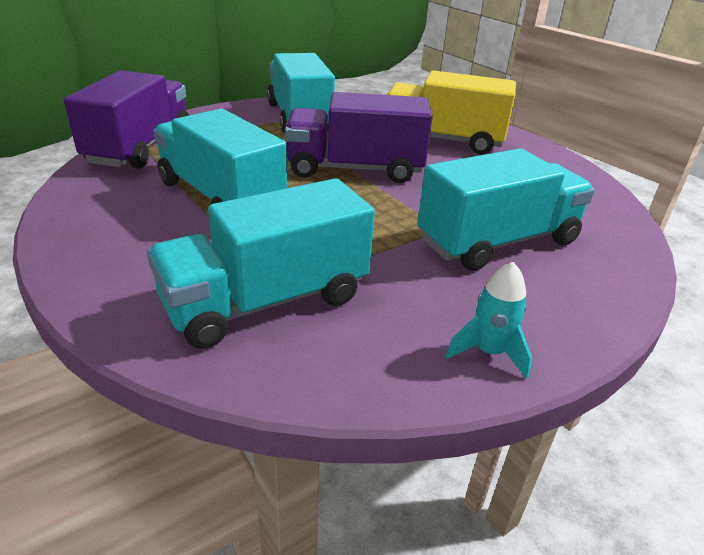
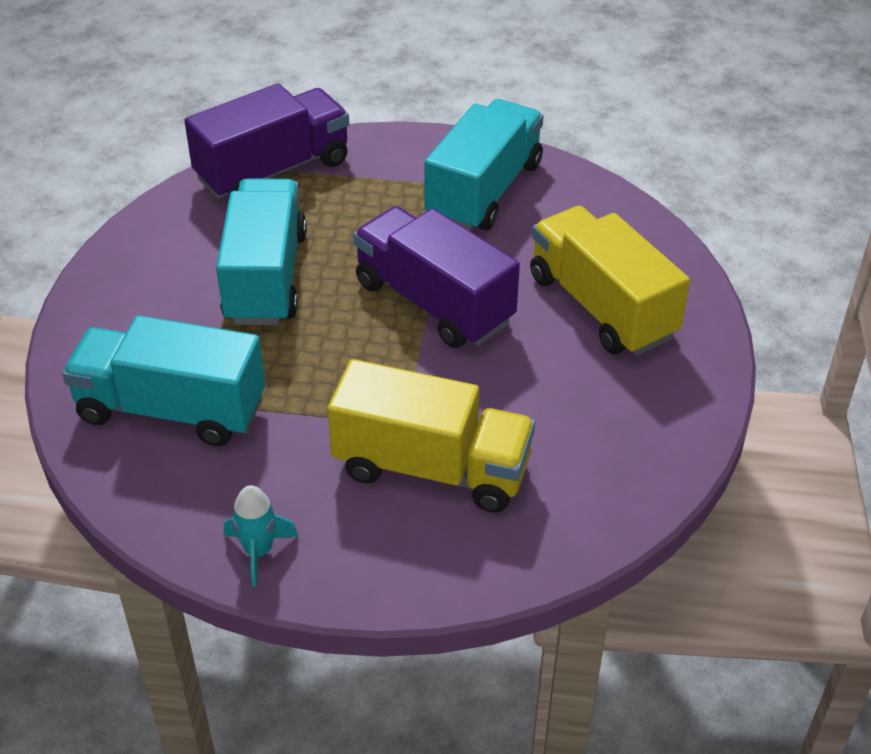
camera: 45 degrees right, 10 degrees up
(497, 241) = (431, 468): turquoise truck -> yellow truck

